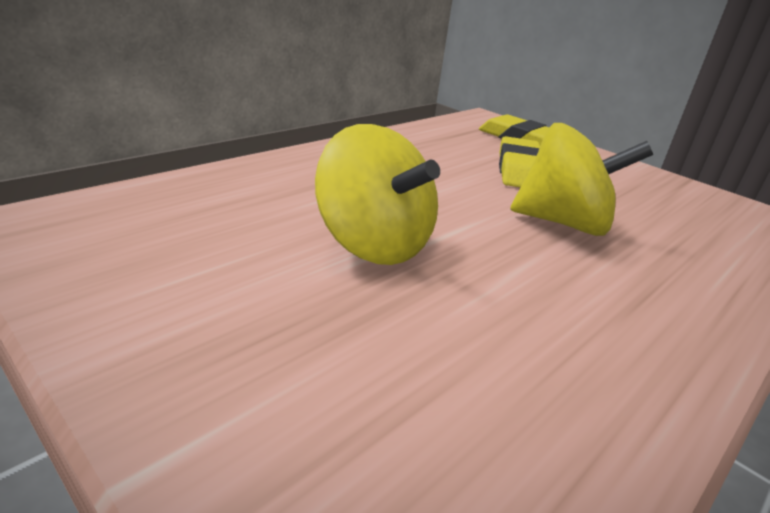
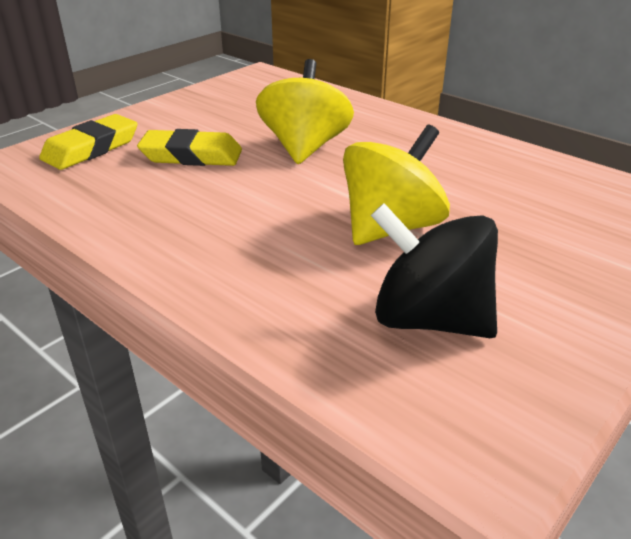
camera: 90 degrees left, 5 degrees up
(203, 233) = (429, 319): none -> black spinning top

